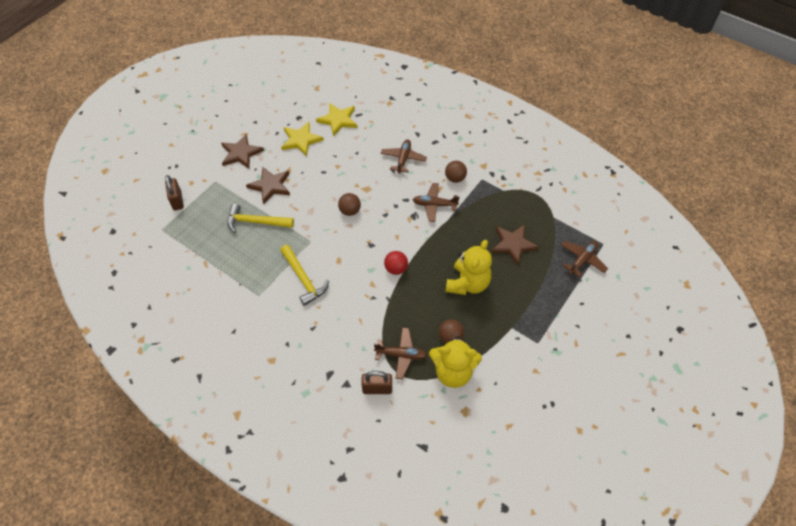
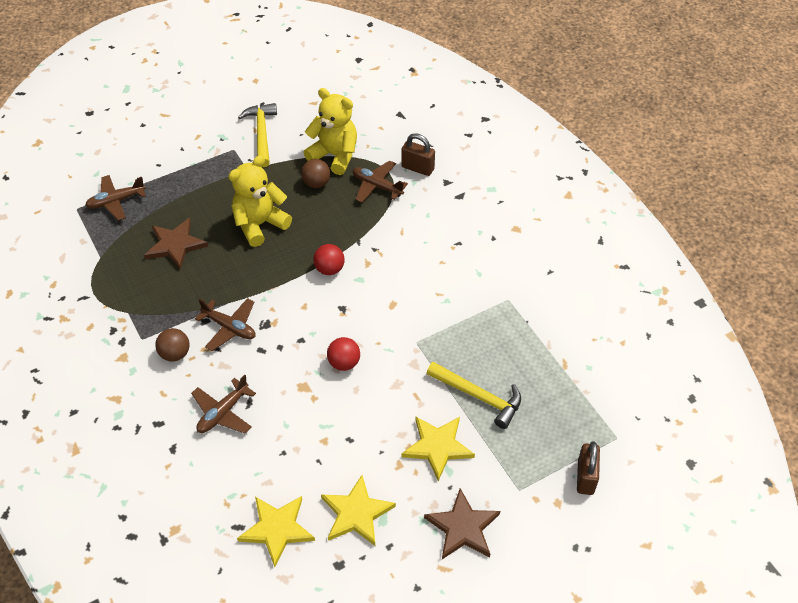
camera: 155 degrees left, 5 degrees down
(270, 186) = (437, 447): brown star -> yellow star
(303, 279) = (445, 298): yellow hammer -> yellow hammer (261, 134)
(350, 211) = (344, 363): brown ball -> red ball

